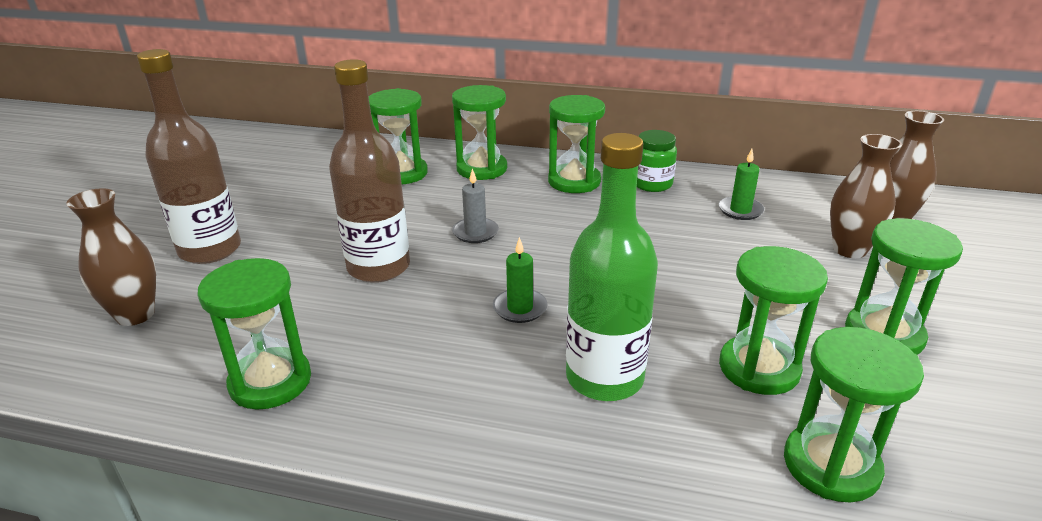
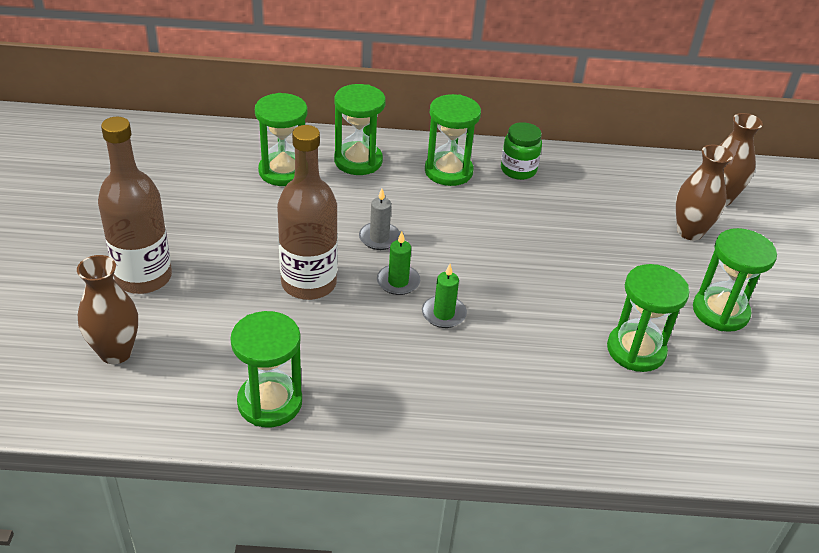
camera: 15 degrees left, 10 degrees up
(604, 378) = (527, 370): green bottle -> none
(740, 210) = (598, 196): green candle -> green candle (398, 282)
(831, 465) = (693, 421): green hourglass -> none

